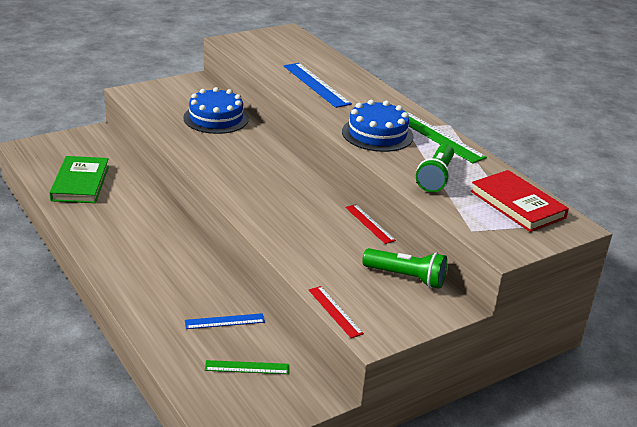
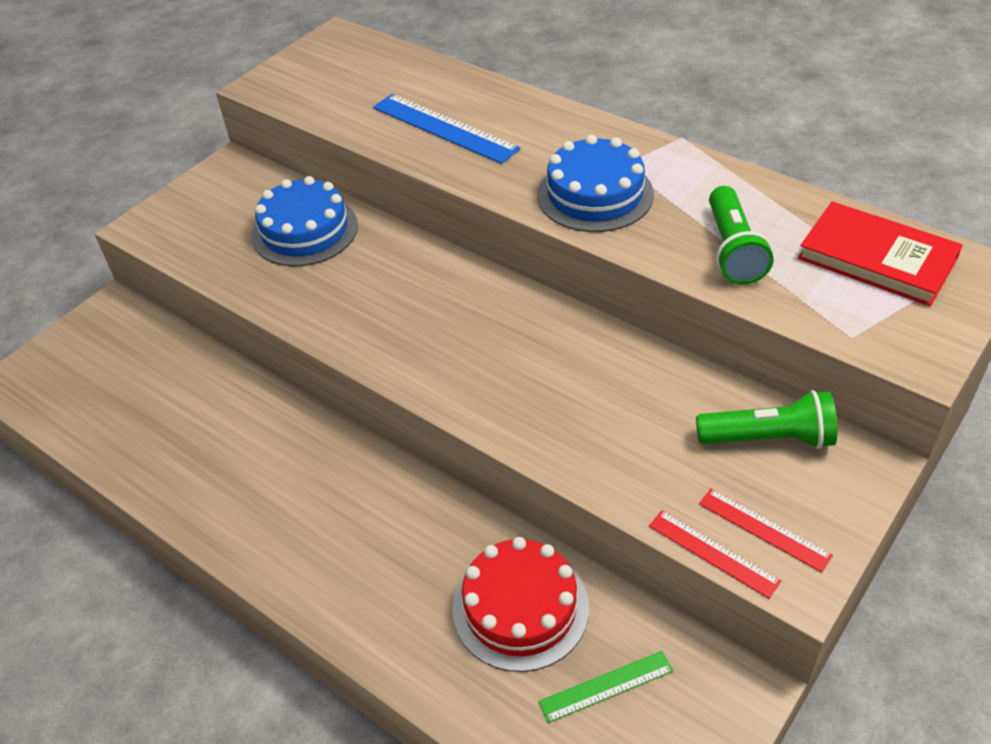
camera: 15 degrees left, 15 degrees up
(80, 183) = (143, 419): green book -> none
(224, 321) = (520, 607): blue ruler -> red cake
(369, 223) = (652, 353): red ruler -> red ruler (764, 529)
(438, 137) = (682, 167): green ruler -> none

